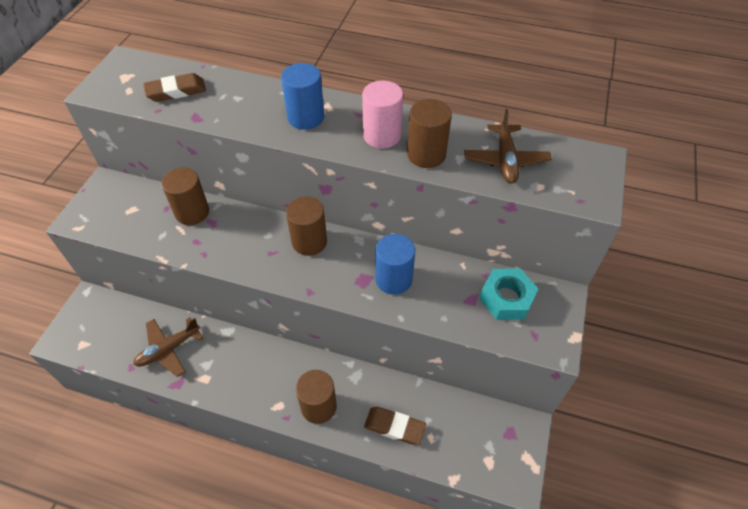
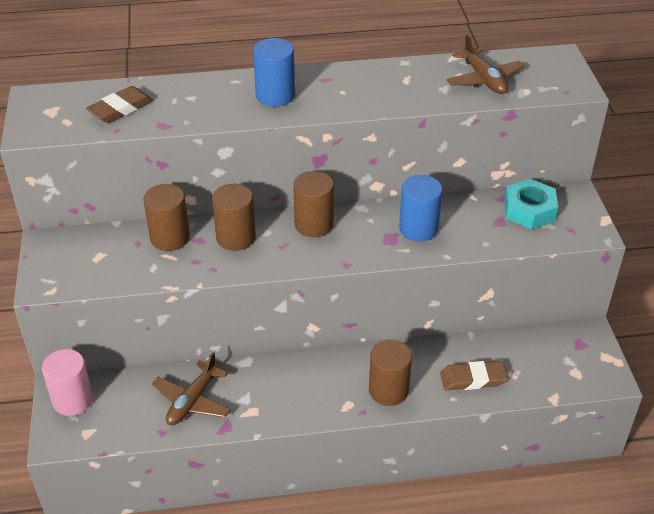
camera: 25 degrees left, 10 degrees down
(382, 135) = (360, 90): pink cylinder -> pink cylinder (73, 400)
(426, 154) = (412, 94): brown cylinder -> brown cylinder (236, 237)

